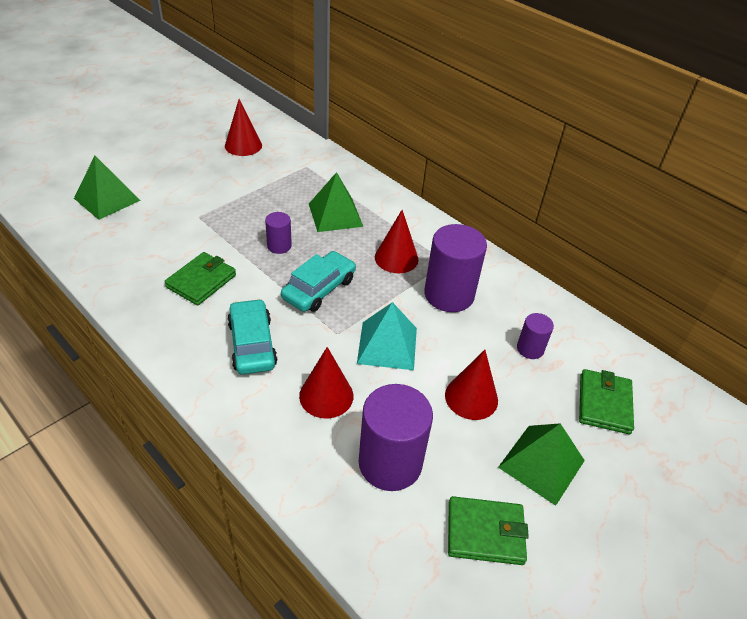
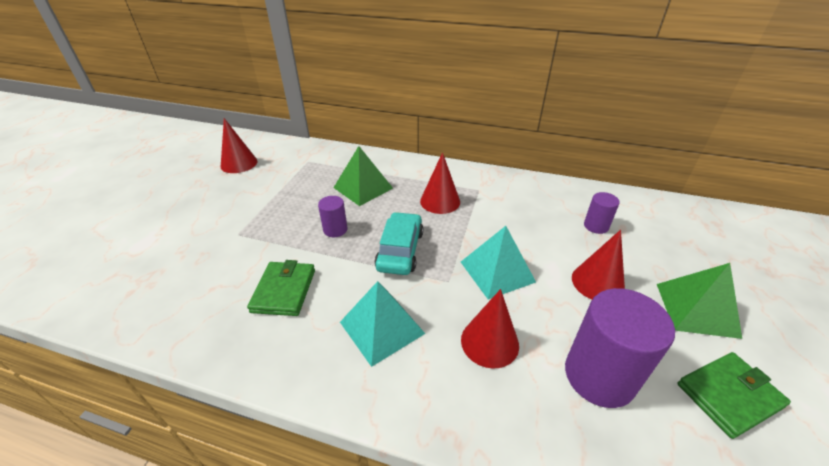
camera: 25 degrees left, 5 degrees down
(107, 199) = (124, 254): green pyramid -> none
(252, 344) = (381, 327): turquoise car -> turquoise pyramid
(449, 295) = (503, 212): purple cylinder -> none
(604, 403) = (680, 242): green wallet -> none

